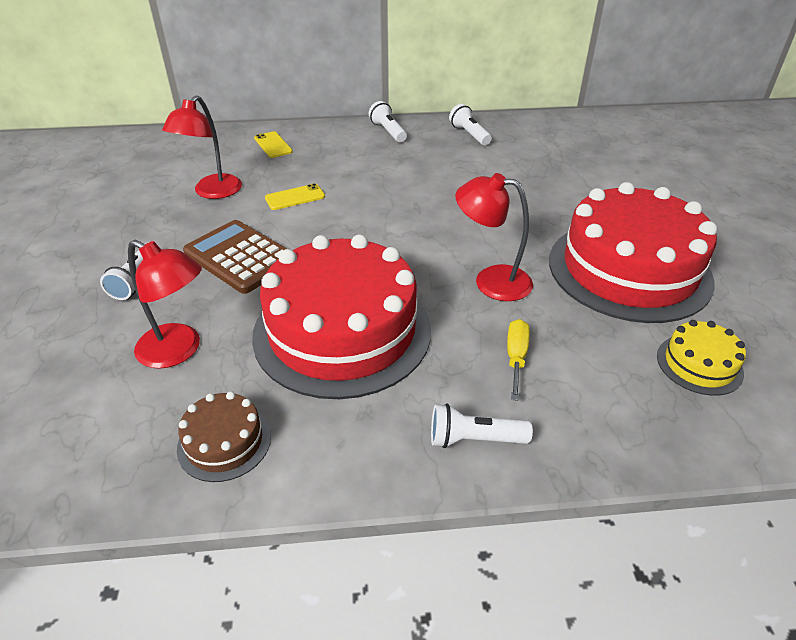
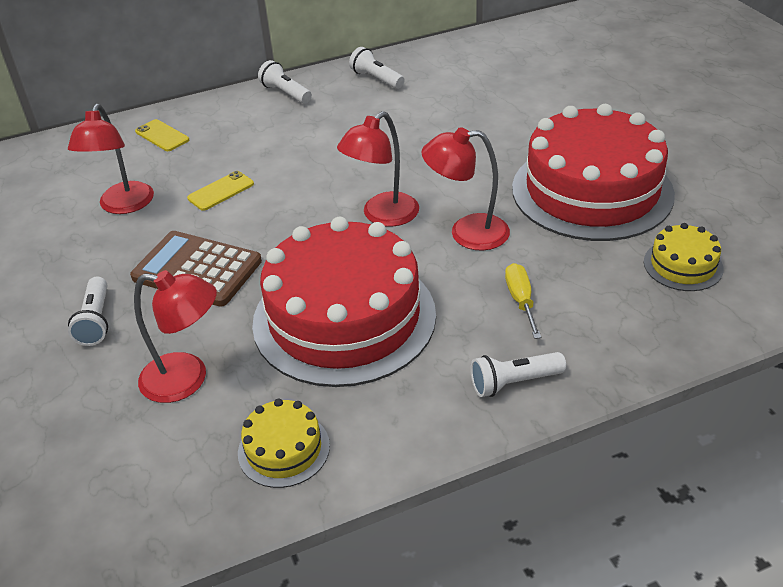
camera: 15 degrees left, 0 degrees up
(224, 442) = (284, 449): brown cake -> yellow cake
(420, 248) = (382, 216): none -> red lamp

